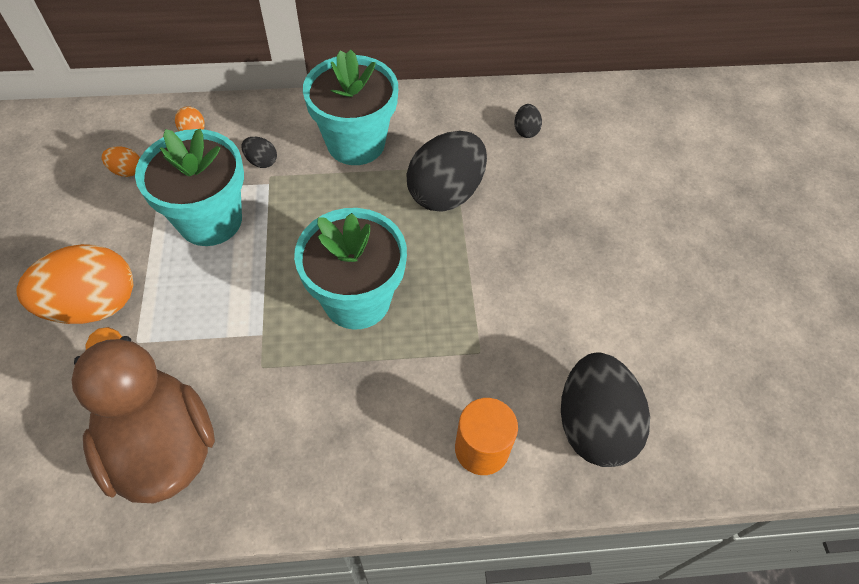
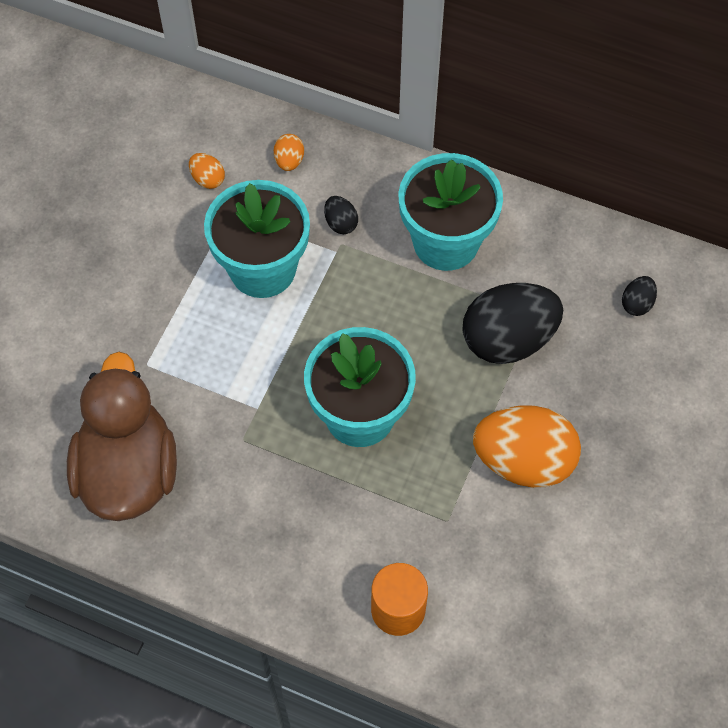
camera: 30 degrees right, 5 degrees up
(93, 305) = (124, 311): orange egg -> orange egg (523, 461)
(594, 425) = (513, 640): black egg -> none

